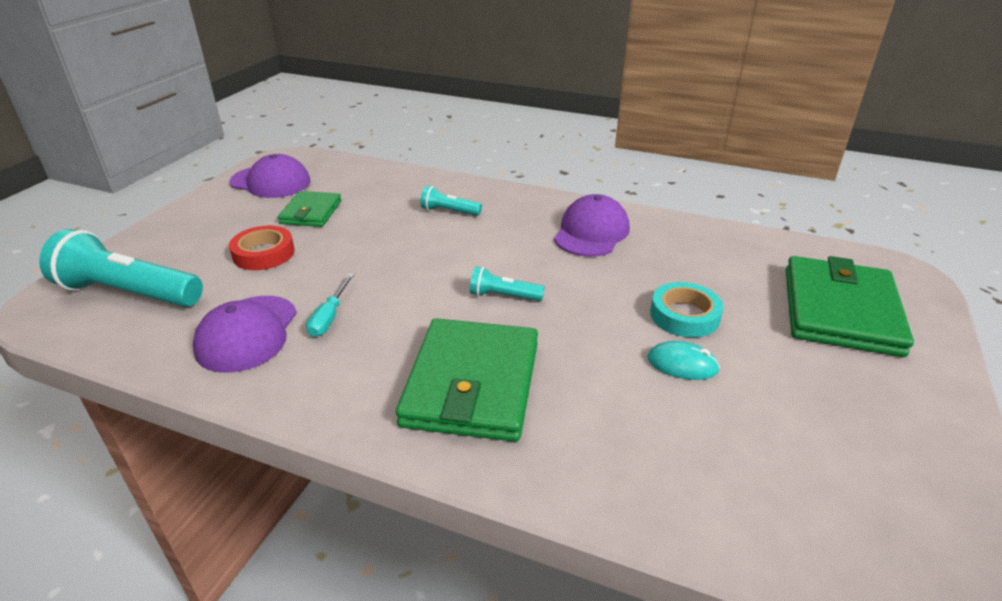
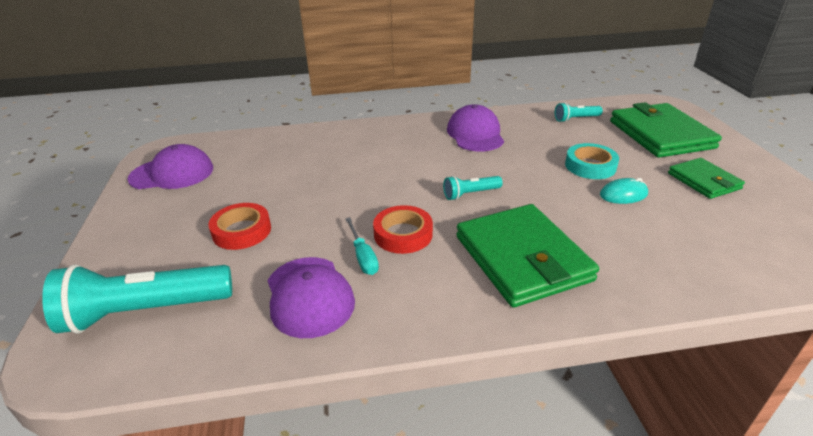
camera: 30 degrees left, 0 degrees up
(311, 212) = (244, 185): green wallet -> green wallet (703, 181)
(388, 311) = (403, 234): none -> red tape
(449, 211) = (359, 150): turquoise flashlight -> turquoise flashlight (576, 119)

